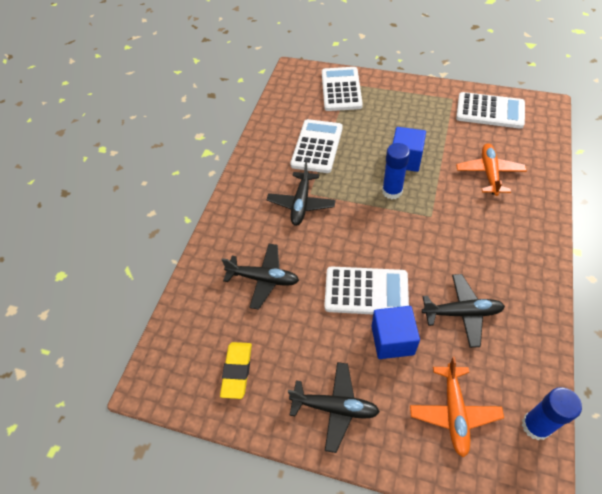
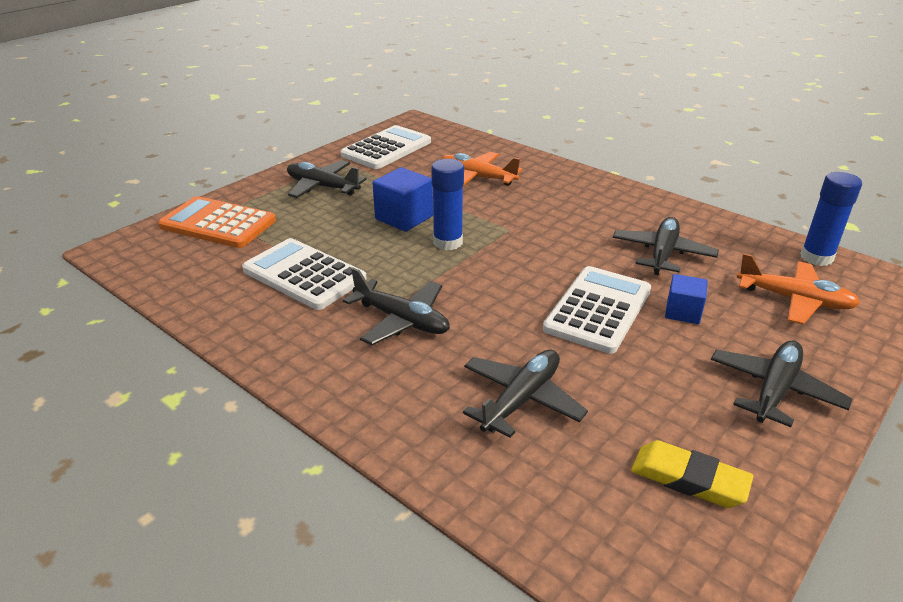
camera: 70 degrees left, 20 degrees down
(341, 89) = (218, 223): white calculator -> orange calculator
(392, 340) = (683, 312): blue cube -> blue cube, size x0.64
(412, 108) = (322, 187): none -> black plane

